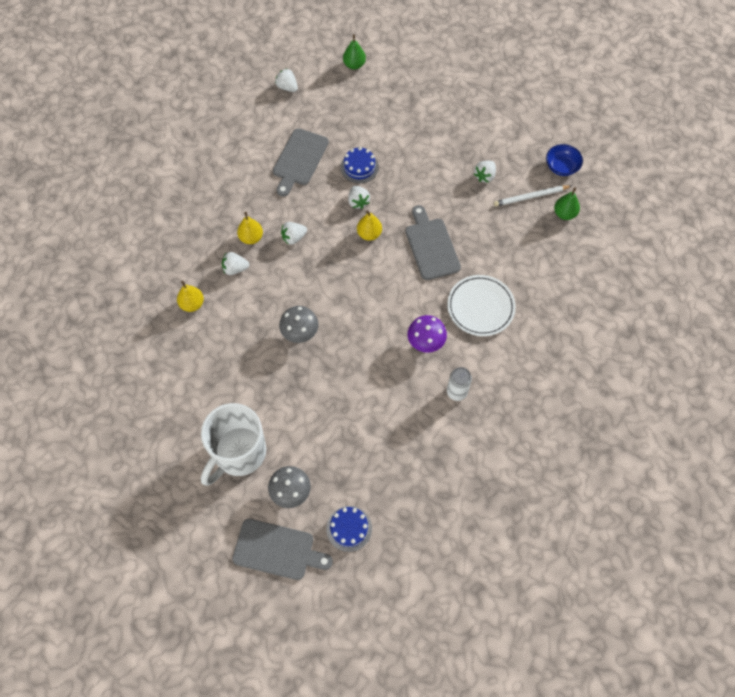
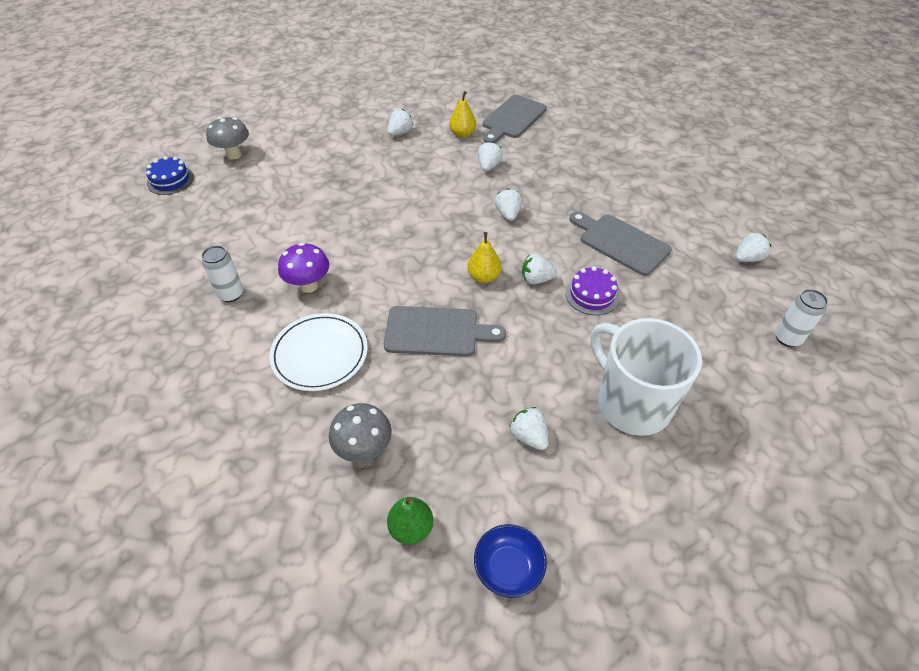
camera: 110 degrees right, 15 degrees down
(206, 358) = (400, 133): none -> white strawberry
(239, 453) = (295, 134): white mug -> white mug (631, 403)
(251, 237) = (522, 184): yellow pear -> none
(277, 550) = (194, 138): grey cutting board -> grey cutting board (513, 119)
(300, 333) = (386, 193): grey mushroom -> grey mushroom (364, 450)
(354, 65) = (787, 338): green pear -> white can
(359, 167) = (592, 295): blue cake -> purple cake
(530, 197) = (465, 488): white pencil -> none

